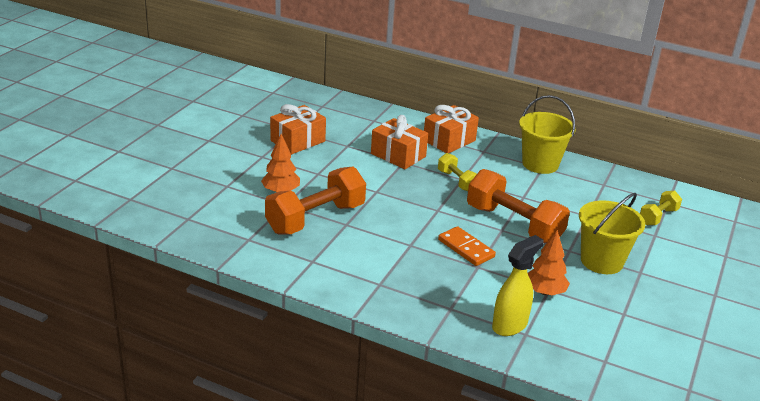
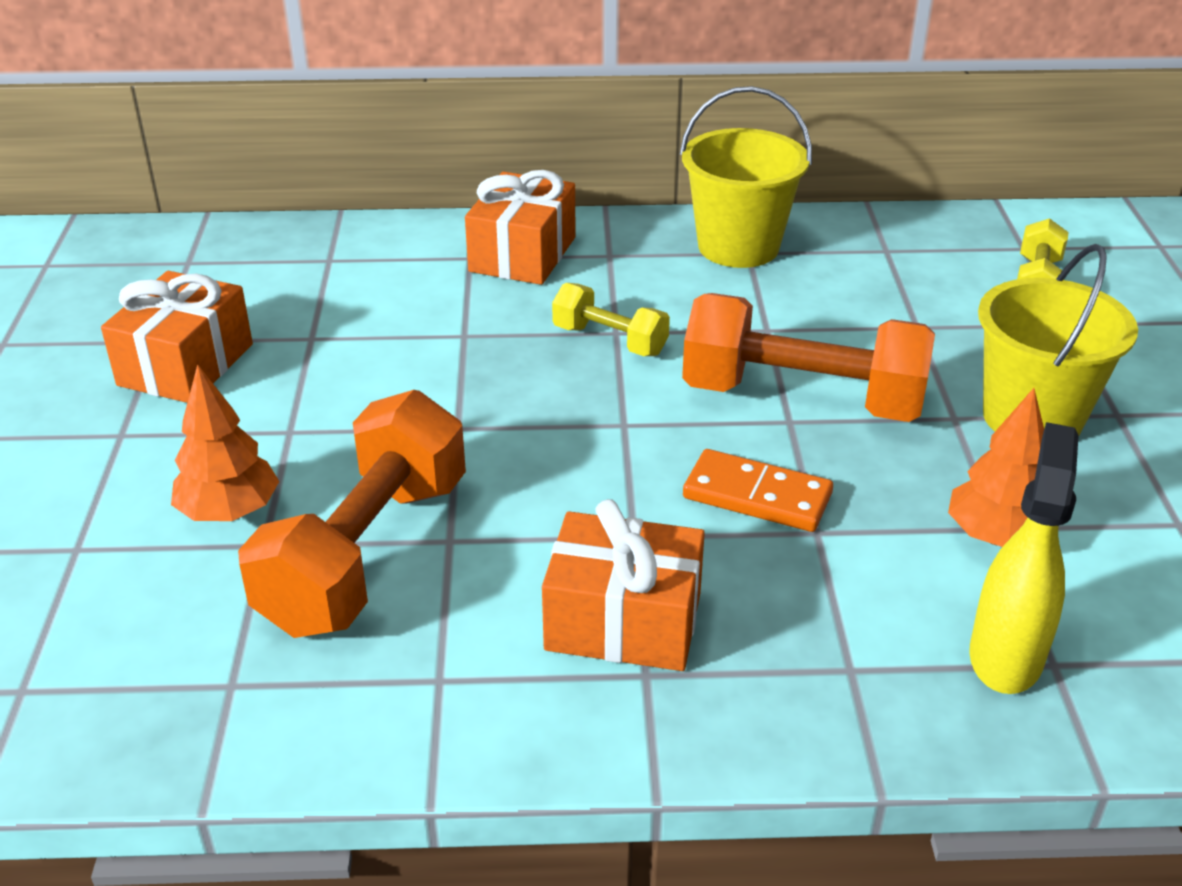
camera: 25 degrees left, 5 degrees up
(398, 155) = (441, 323): orange gift -> orange gift (623, 621)

